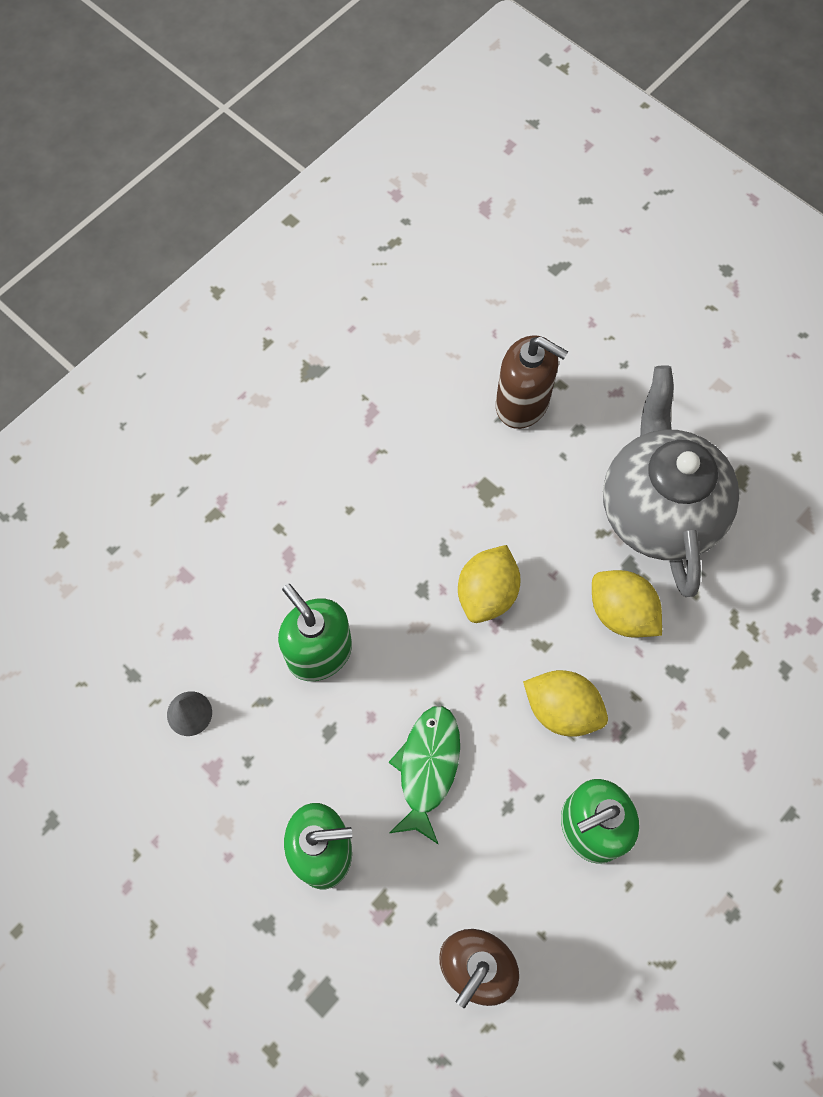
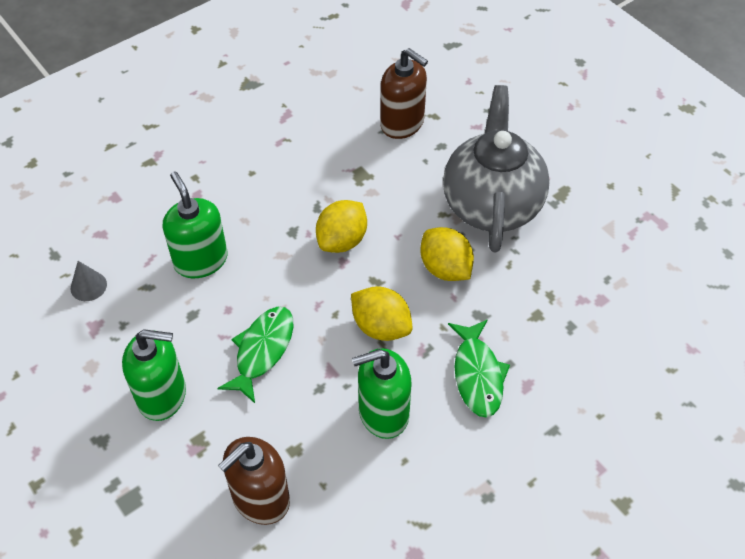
camera: 10 degrees right, 15 degrees down
(689, 755) = (477, 374): none -> green fish

